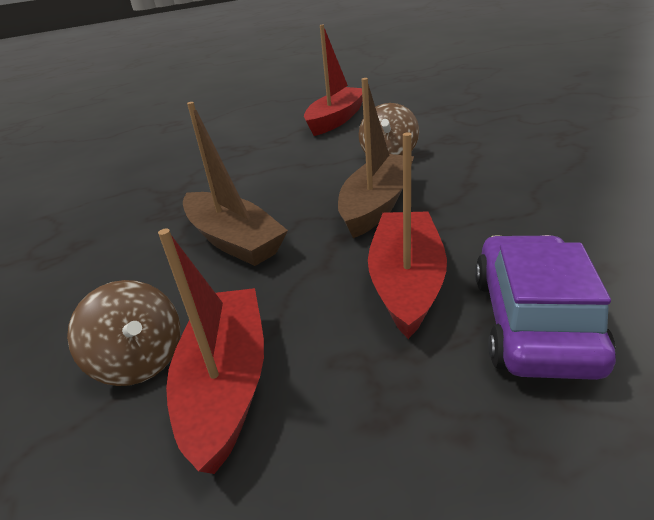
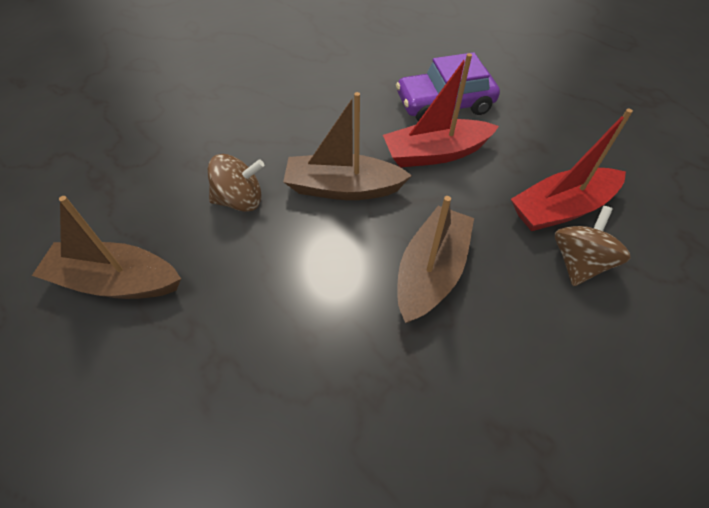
camera: 115 degrees left, 20 degrees up
(336, 120) = (117, 281): red boat -> brown boat

